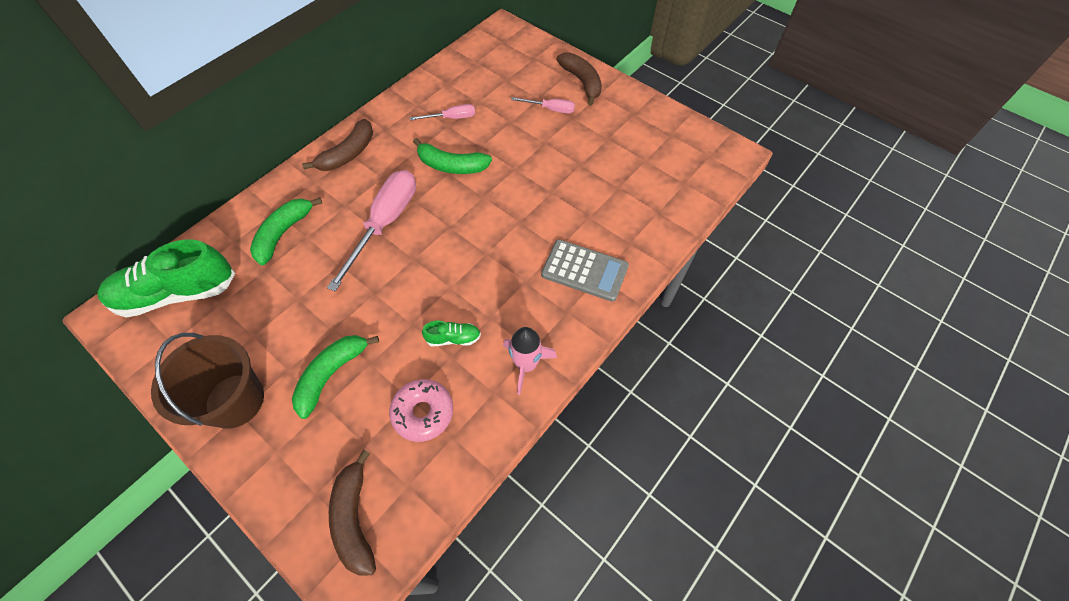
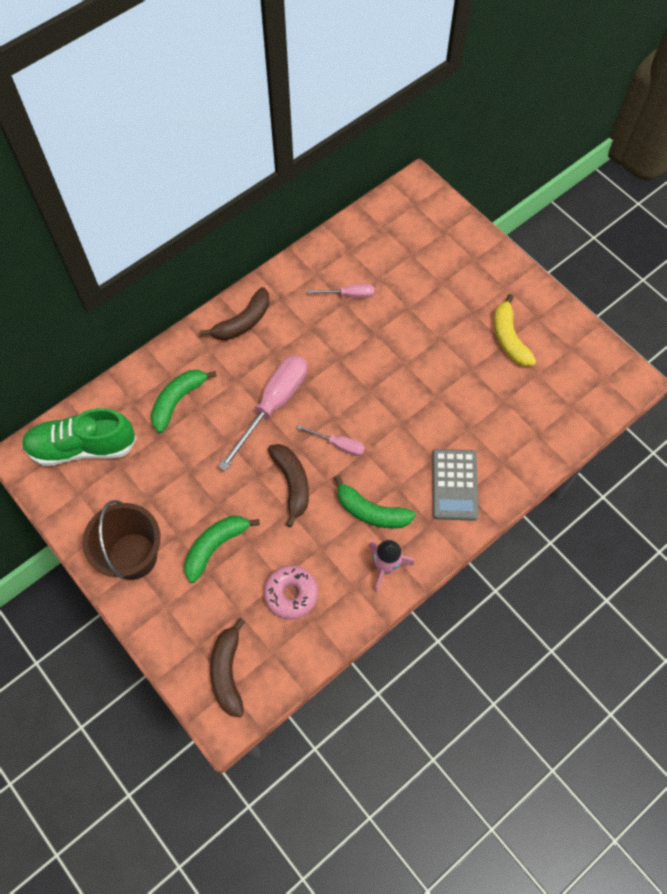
camera: 10 degrees right, 5 degrees up
(451, 165) = (343, 351): green banana -> green banana (371, 511)
(453, 338) = (324, 531): green shoe -> none
(550, 109) = (452, 299): pink screwdriver -> pink screwdriver (339, 445)
(582, 82) = (490, 270): brown banana -> brown banana (292, 483)
(584, 270) = (454, 485): grey calculator -> grey calculator turned 60 degrees clockwise
(611, 134) = (509, 338): none -> yellow banana

